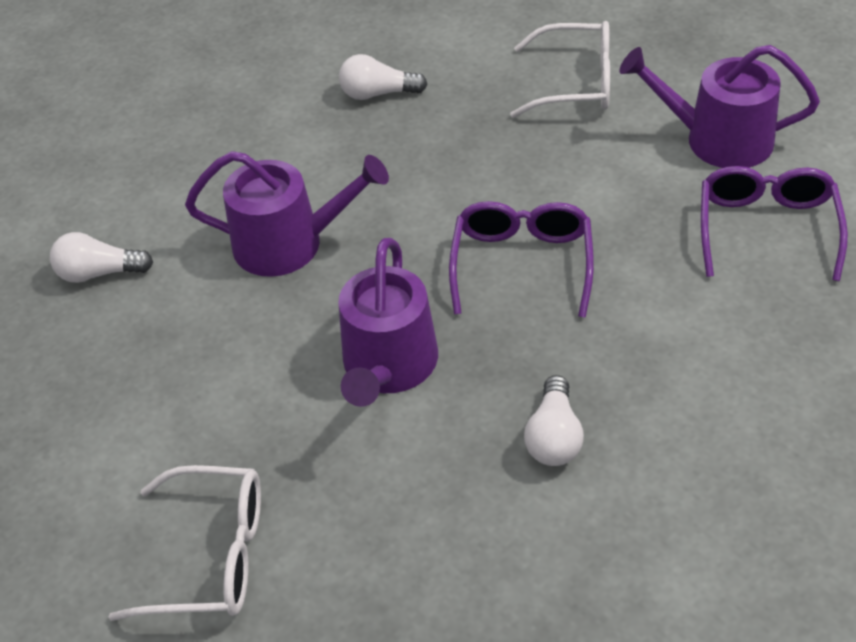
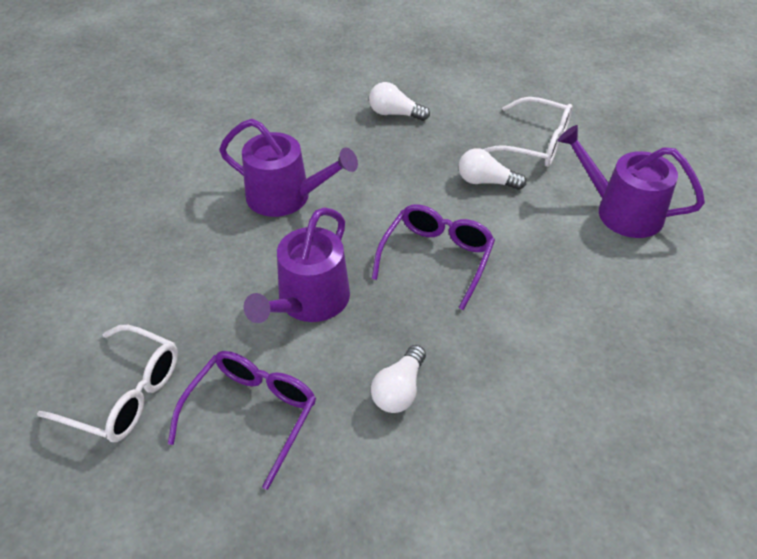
camera: 15 degrees right, 0 degrees up
(99, 273) = (156, 180): white light bulb -> white light bulb (486, 181)
(767, 229) = (629, 287): purple glasses -> purple glasses (252, 415)

